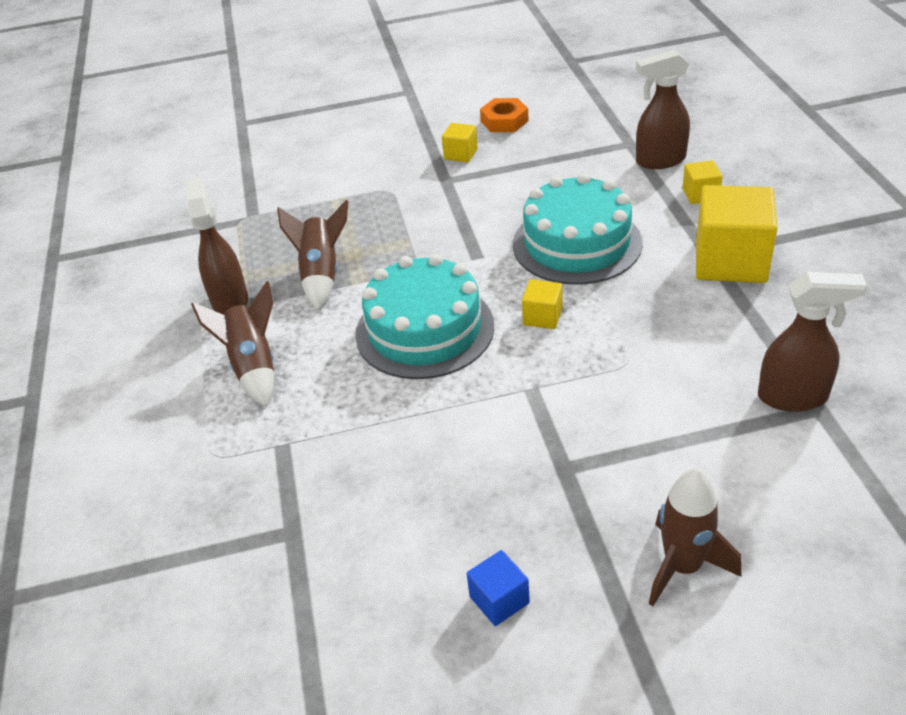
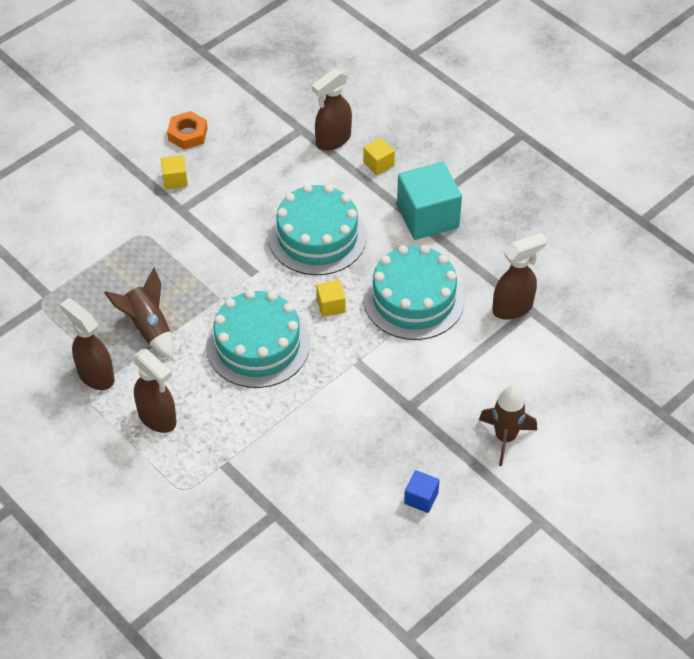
camera: 35 degrees left, 10 degrees up
(253, 366) = (157, 418): brown rocket -> brown spray bottle
(655, 342) = (413, 299): none -> turquoise cake
(730, 261) = (427, 217): yellow cube -> turquoise cube

